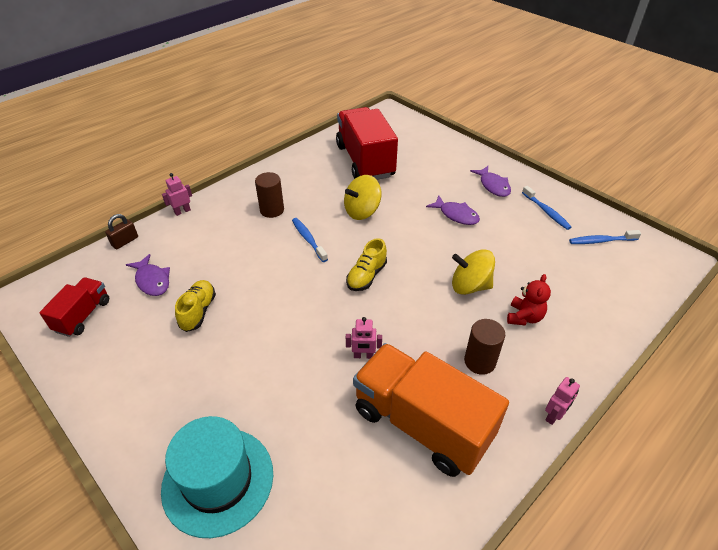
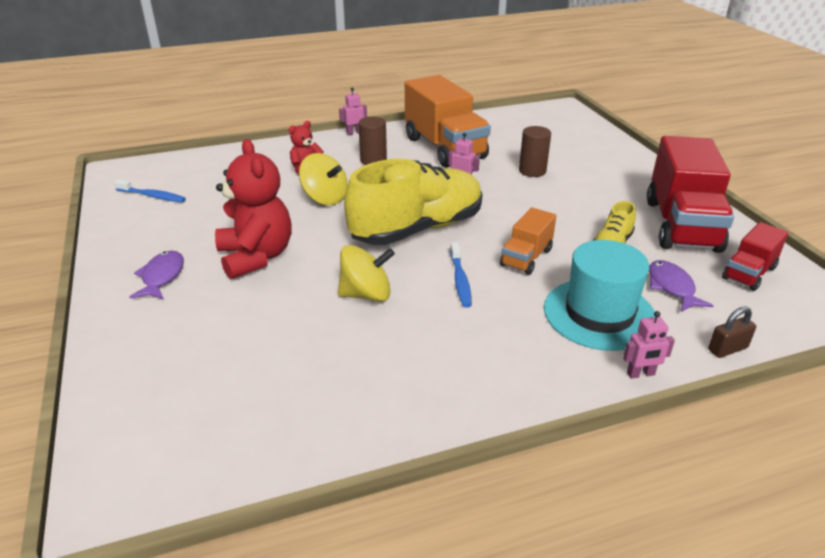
camera: 155 degrees left, 10 degrees down
(218, 480) = (597, 157): turquoise hat -> turquoise hat (599, 314)
(268, 274) = (526, 258): none -> orange truck
(272, 210) = (493, 333): brown cylinder -> brown cylinder (532, 171)
(365, 161) = (288, 377): red truck -> red truck (681, 225)
(366, 276) = (417, 229): yellow shoe -> yellow shoe, size x2.23
(456, 215) = (256, 257): purple fish -> red teddy bear
(546, 212) = (154, 232): blue toothbrush -> none

